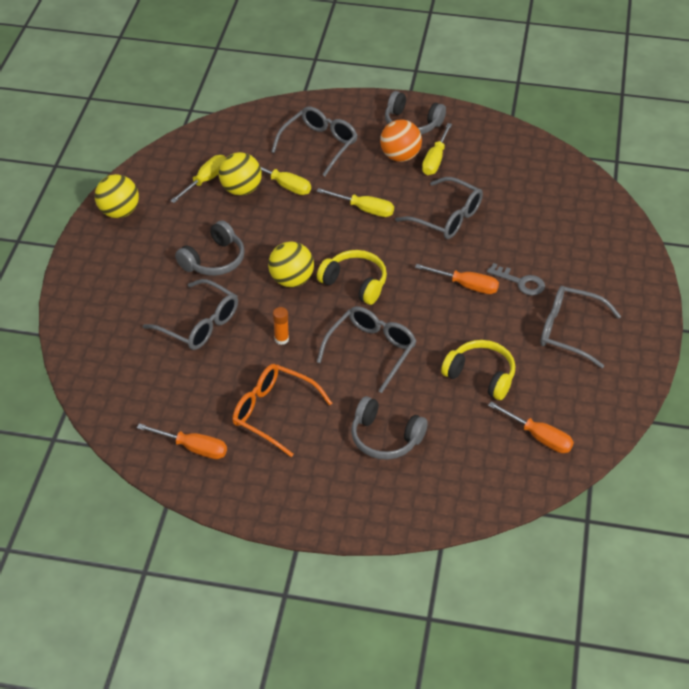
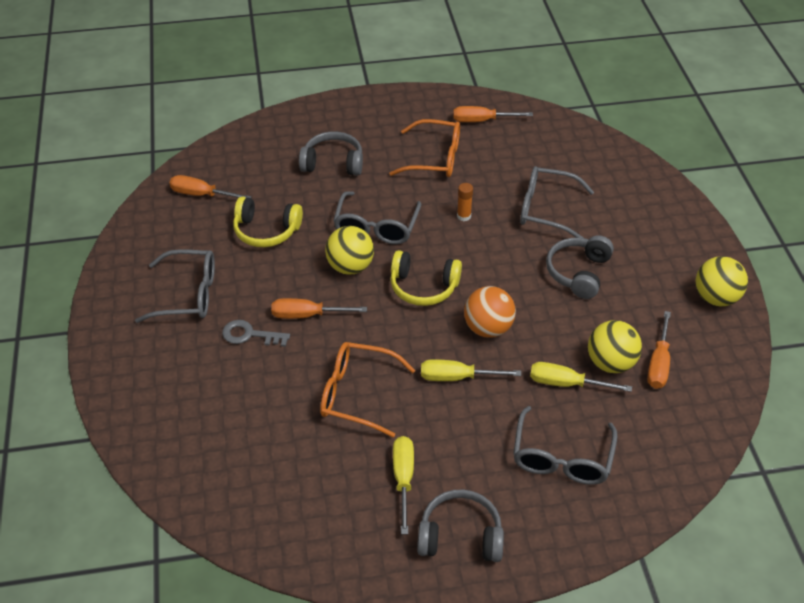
camera: 160 degrees right, 0 degrees up
(205, 180) = (658, 363): yellow screwdriver -> orange screwdriver
(291, 280) = (488, 273): yellow ball -> yellow ball (350, 267)
(400, 156) = (450, 471): orange ball -> orange ball (488, 328)
(446, 217) = (357, 394): grey glasses -> orange glasses

